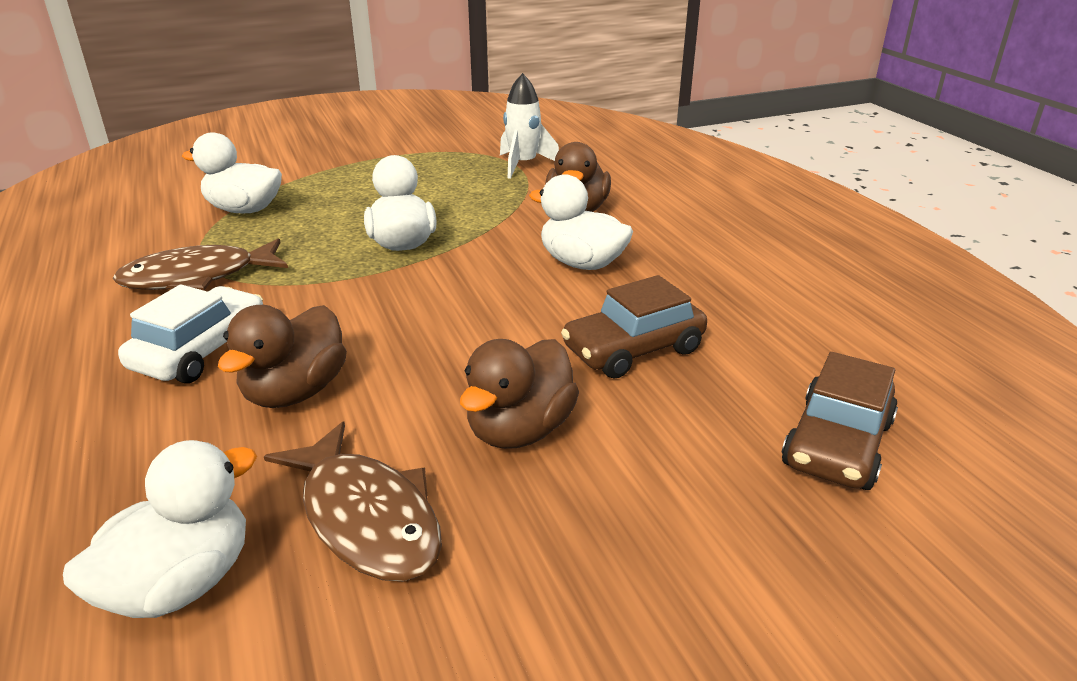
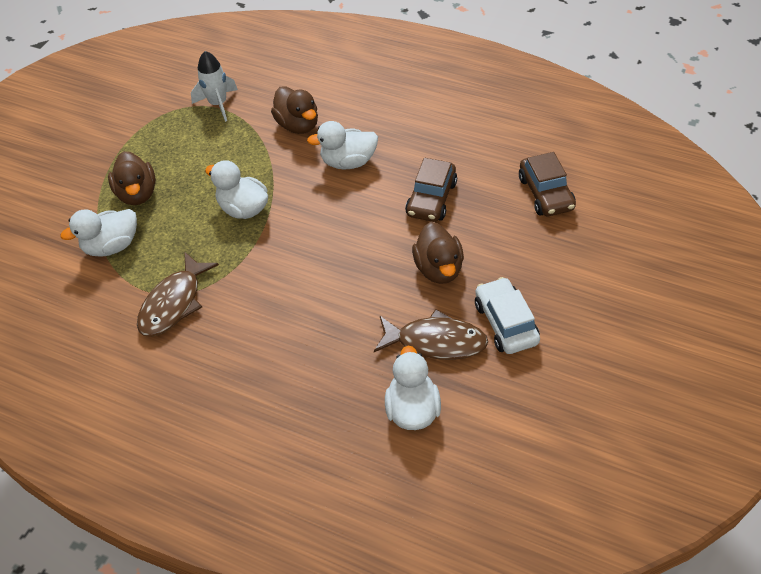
camera: 40 degrees left, 20 degrees up
(201, 350) = (254, 335): white car -> white car (505, 323)
(295, 392) = (330, 320): brown duck -> brown duck (137, 194)

